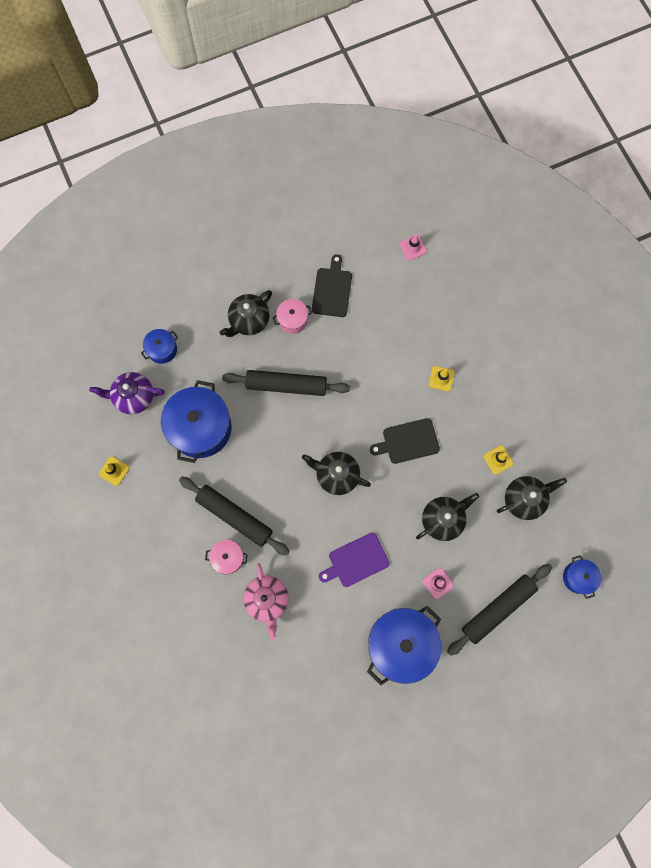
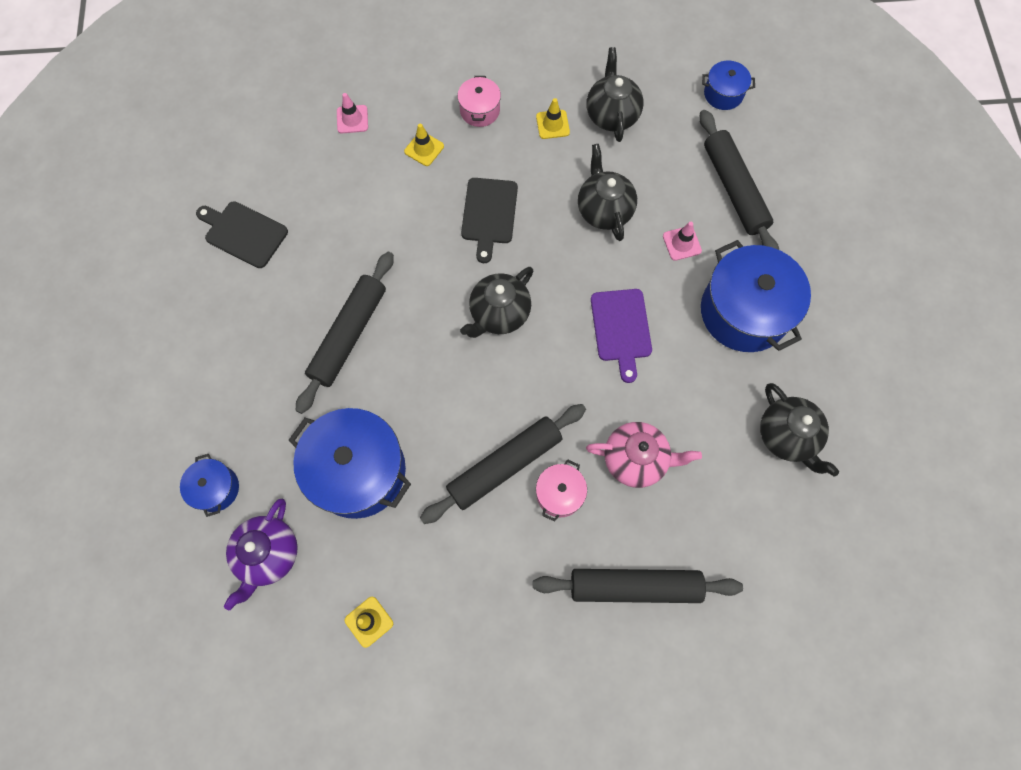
camera: 70 degrees left, 5 degrees down
(185, 625) = (634, 587): none -> black rolling pin
(249, 321) = (233, 353): black teapot -> black teapot (786, 436)
(292, 320) = (260, 296): pink pot -> pink pot (480, 110)
(413, 247) = (236, 120): pink traffic cone -> pink traffic cone (352, 119)

